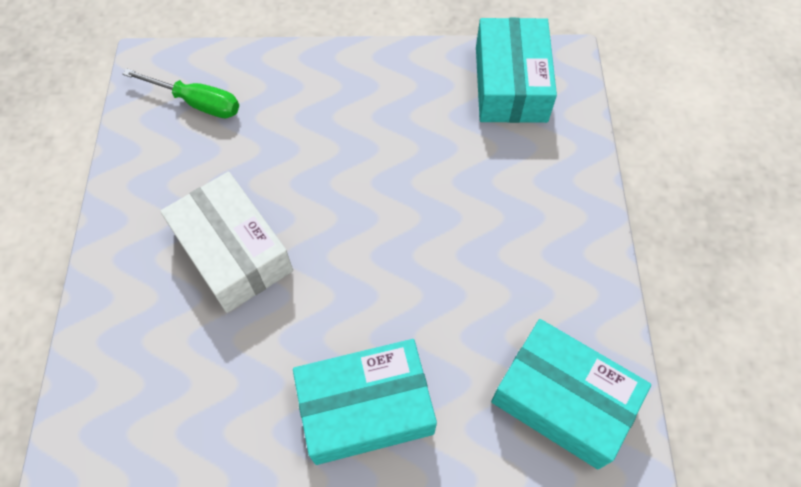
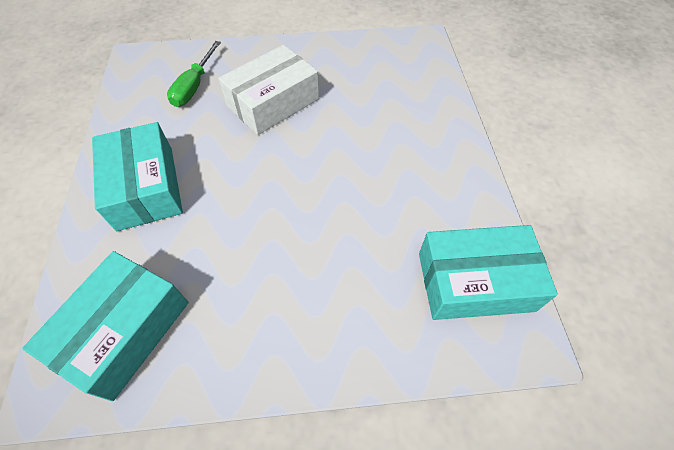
camera: 85 degrees right, 5 degrees down
(197, 103) = (395, 67): green screwdriver -> green screwdriver (194, 86)

